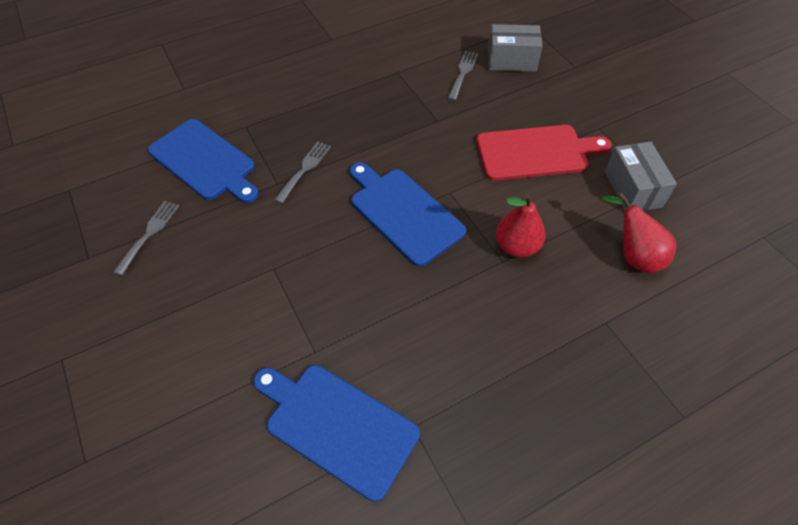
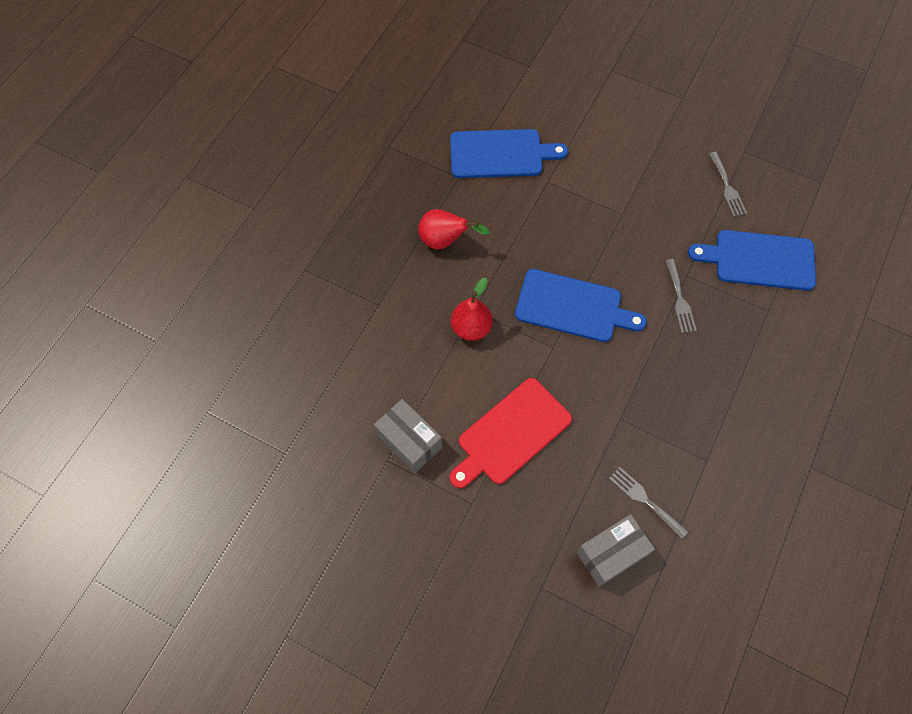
camera: 145 degrees right, 10 degrees up
(463, 73) = (645, 500): grey fork -> grey fork turned 150 degrees clockwise
(633, 255) = (381, 372): red pear -> red pear (445, 241)

